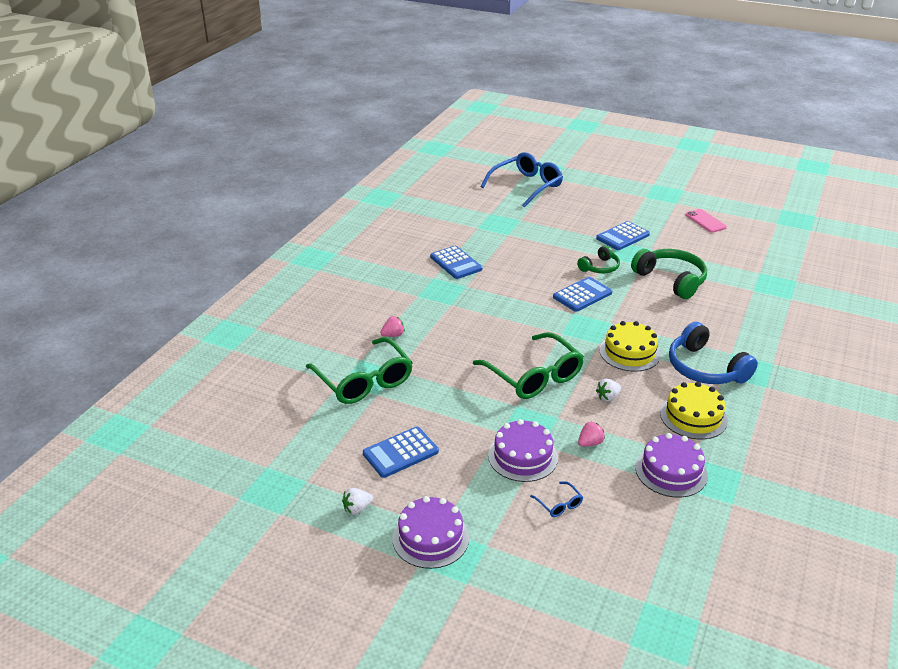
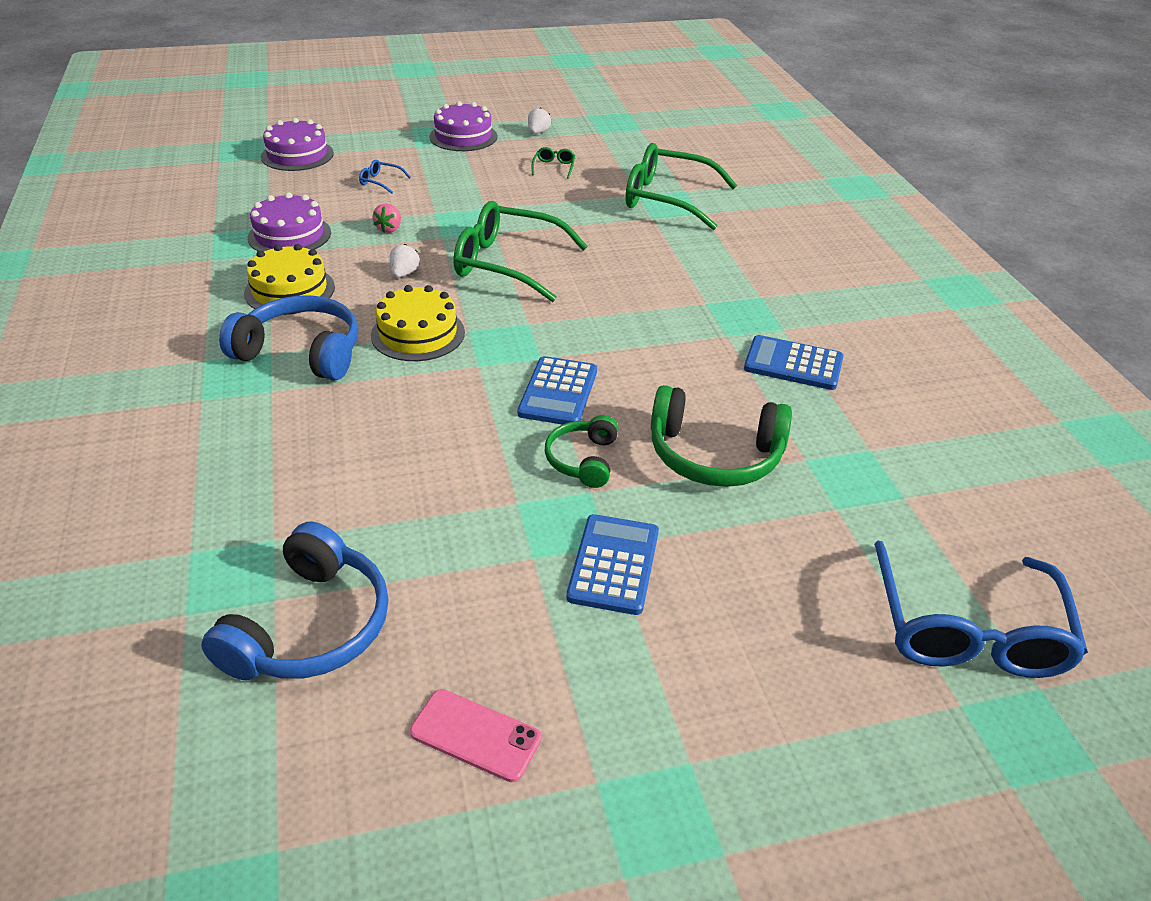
camera: 140 degrees right, 5 degrees up
(393, 335) = (711, 245): pink strawberry -> none
(400, 453) = (554, 167): blue calculator -> green glasses
(523, 456) = (445, 199): purple cake -> purple cake (297, 155)
(671, 280) = (441, 490): green headphones -> green headphones (714, 455)
(748, 261) = (310, 626): none -> blue headphones

